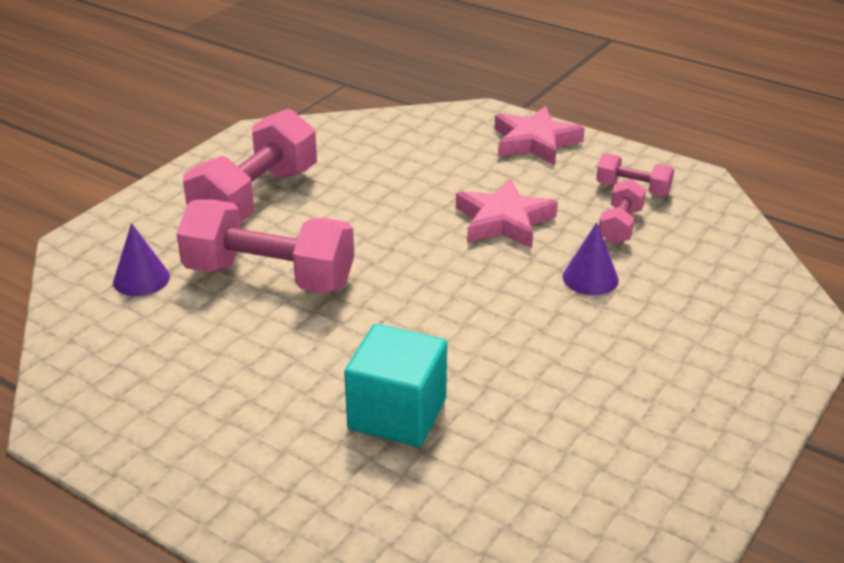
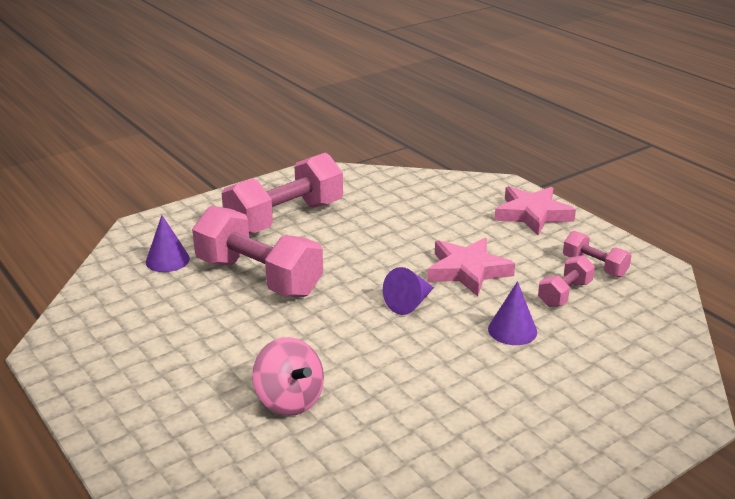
camera: 20 degrees right, 5 degrees down
(397, 414) = (289, 400): turquoise cube -> pink spinning top
(463, 271) = (409, 303): none -> purple cone

